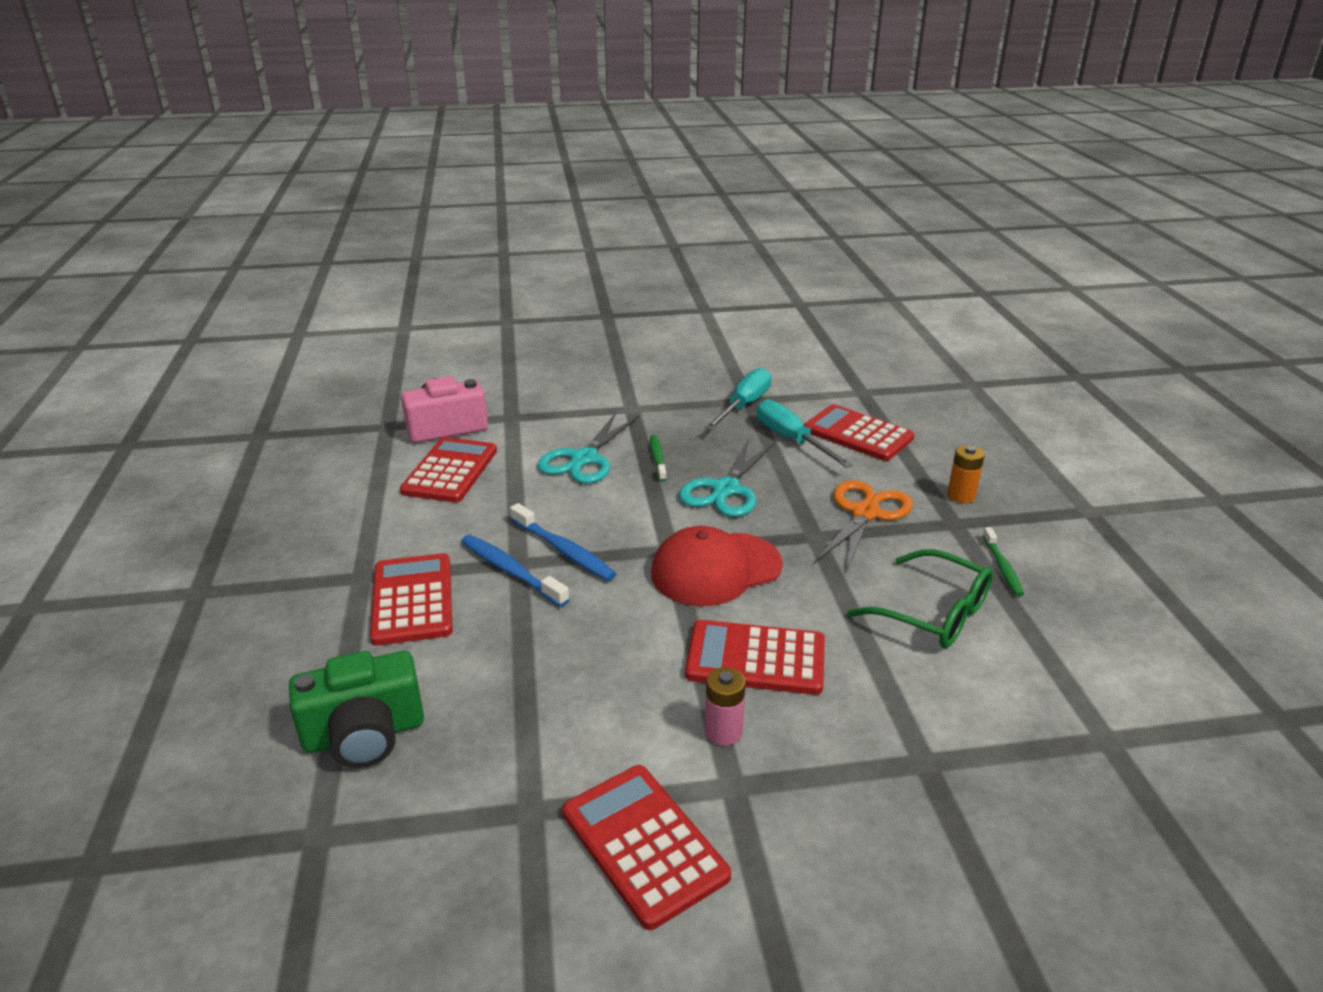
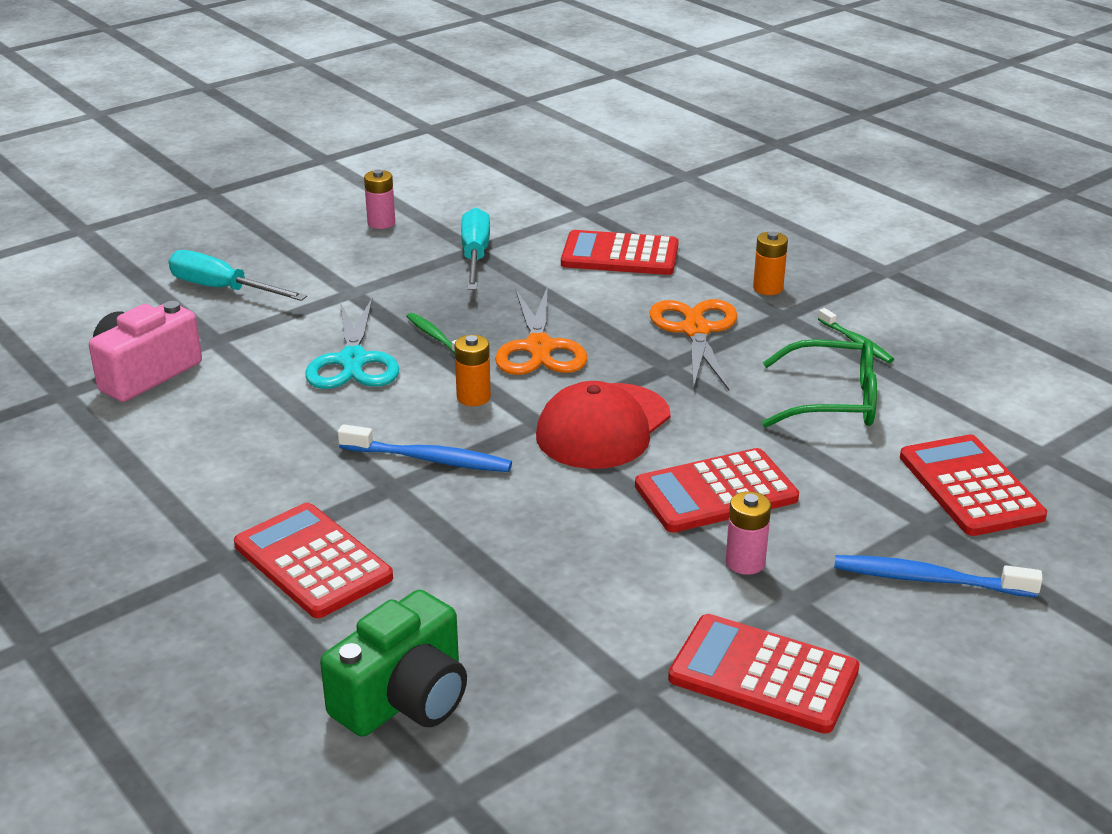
camera: 30 degrees left, 0 degrees up
(450, 471) = (205, 419): red calculator -> red calculator (970, 487)
(511, 571) = (392, 497): blue toothbrush -> blue toothbrush (929, 579)
(640, 513) = (473, 397): none -> orange battery
(700, 364) = (381, 223): none -> pink battery
(726, 489) = (539, 348): turquoise scissors -> orange scissors
(791, 439) = (558, 279): turquoise screwdriver -> turquoise screwdriver (222, 289)

